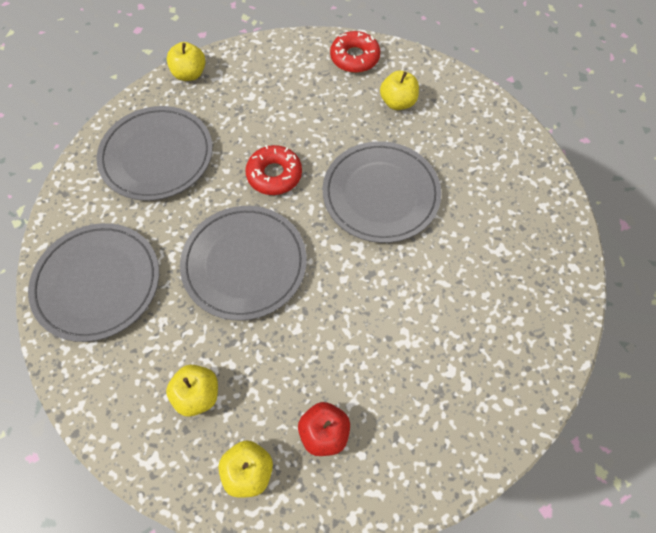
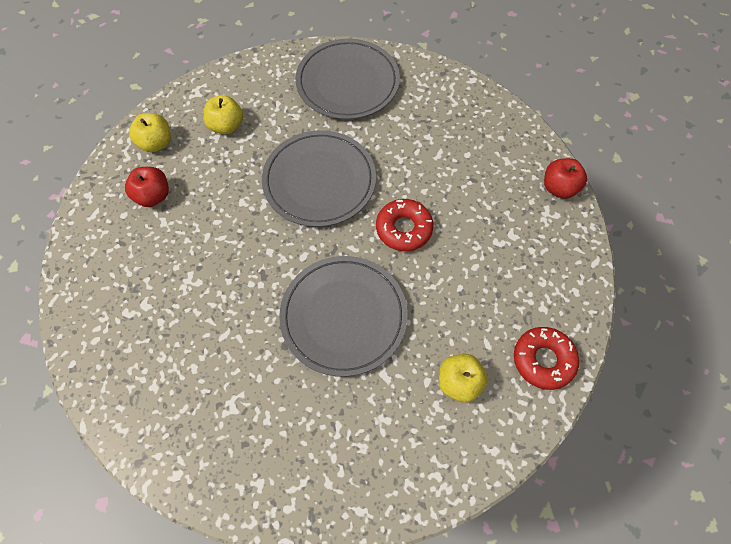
camera: 110 degrees right, 0 degrees up
(157, 156) = (460, 141): grey plate -> none
(190, 74) = (559, 188): yellow apple -> red apple

